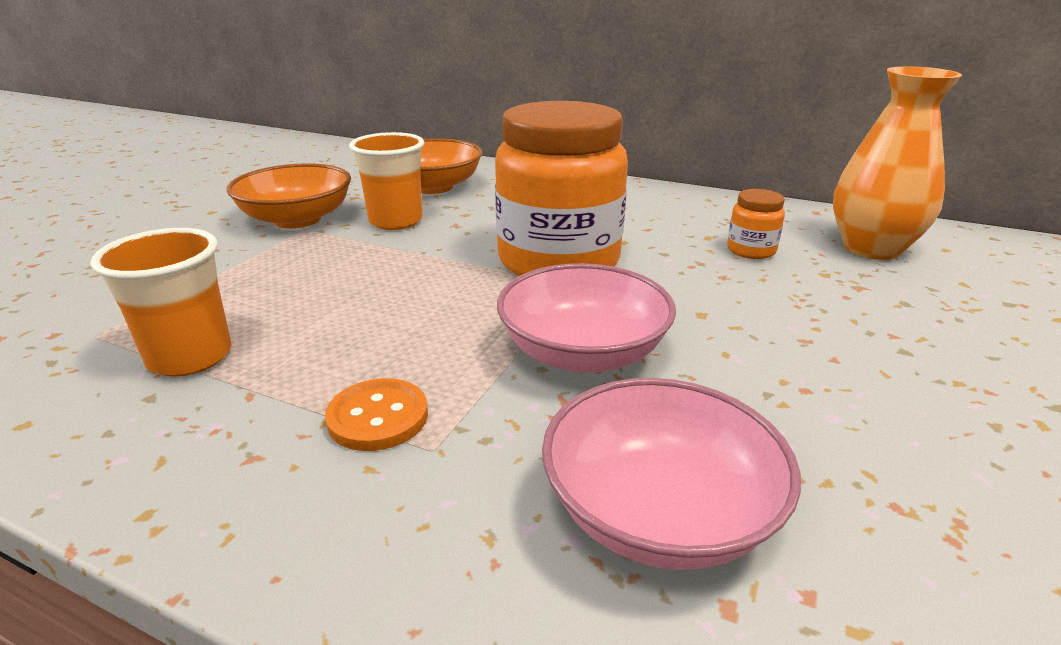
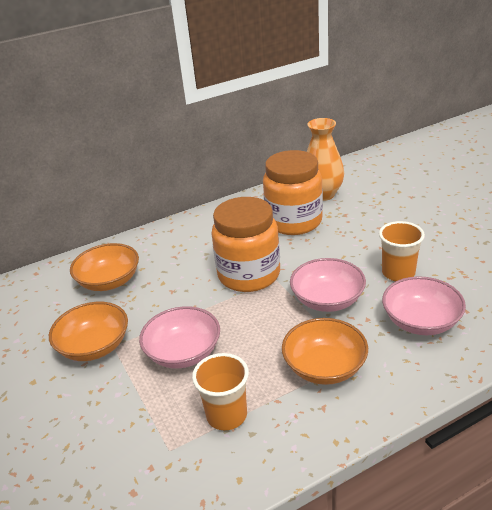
camera: 50 degrees left, 5 degrees up
(324, 275) = (183, 352): none -> pink bowl
(378, 417) = (324, 367): orange button -> orange bowl
(395, 221) = (143, 309): orange cup -> orange cup (398, 273)
(751, 250) = (294, 221): orange jar -> orange jar, size x2.44

